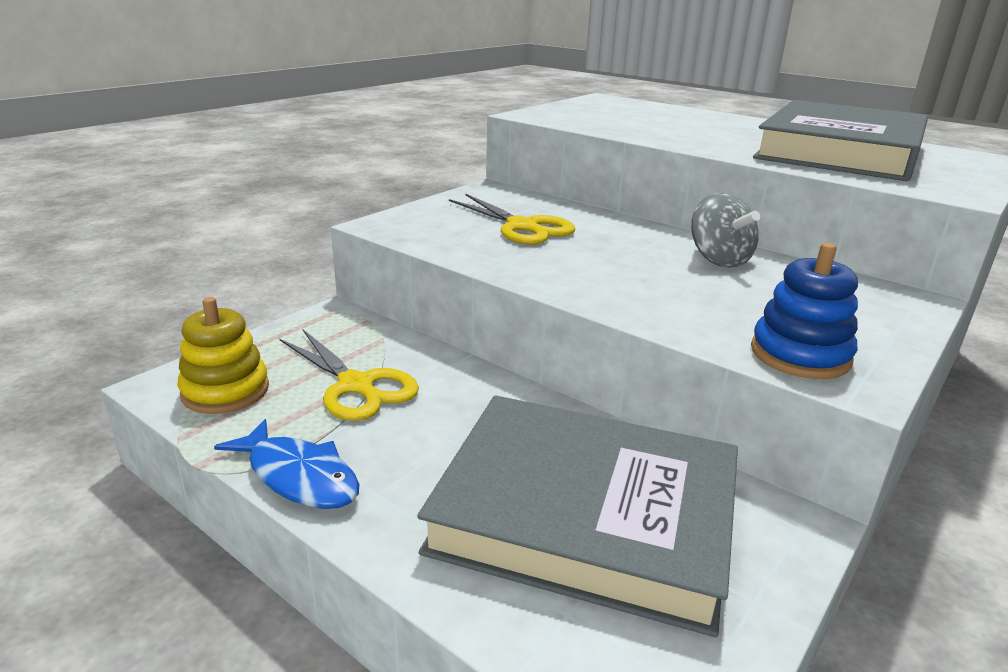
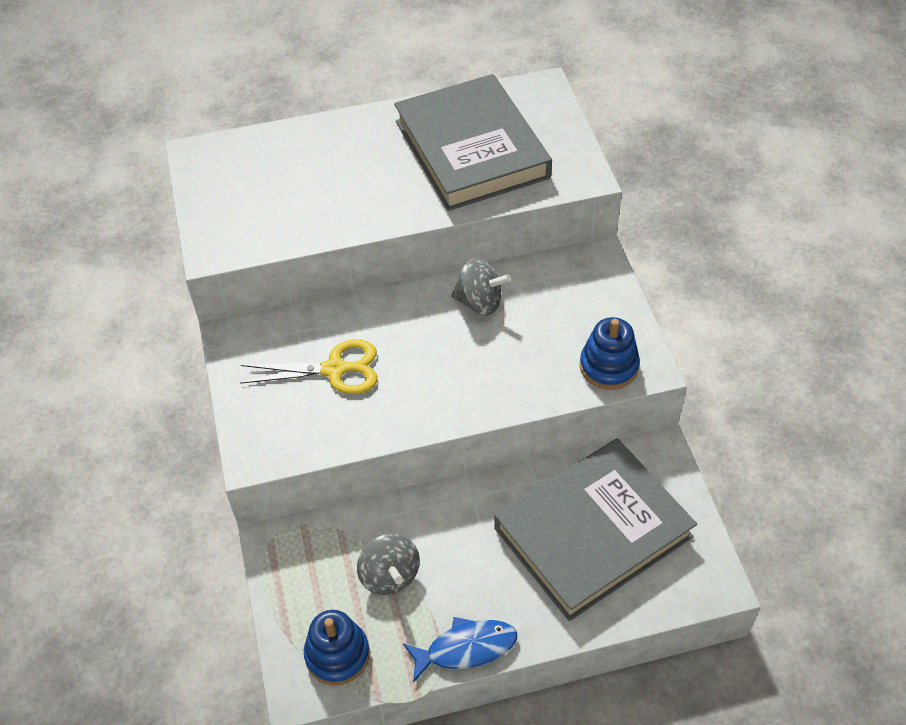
camera: 50 degrees left, 25 degrees up
(225, 391) = (337, 654): yellow stacking toy -> blue stacking toy
(355, 385) = (389, 576): yellow scissors -> grey spinning top

